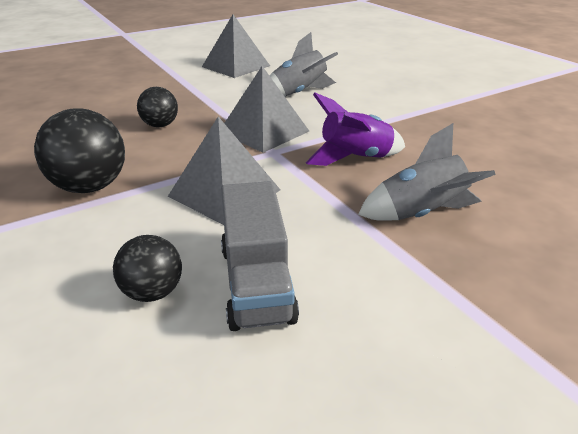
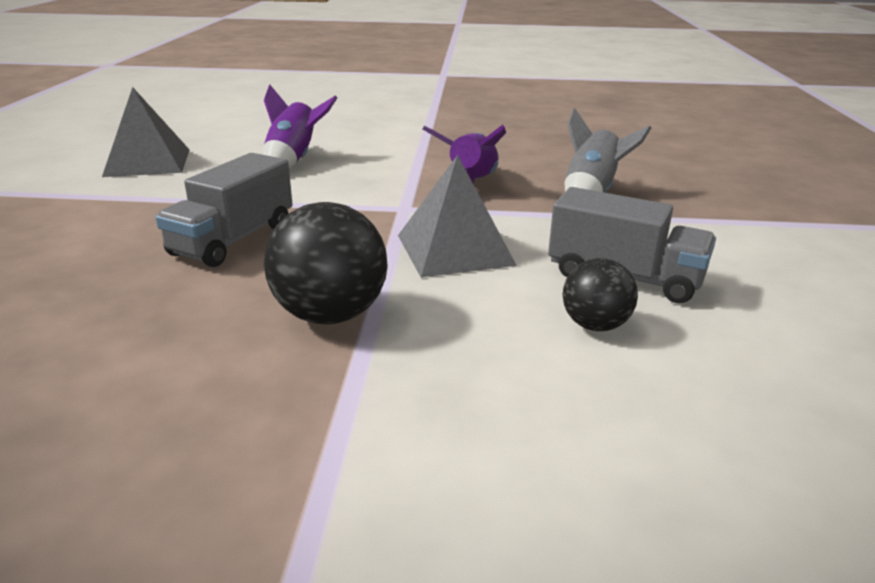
camera: 55 degrees left, 5 degrees down
(160, 125) = (233, 240): black ball -> grey truck
(264, 131) = (353, 199): grey pyramid -> none
(299, 93) = (294, 160): grey rocket -> purple rocket

